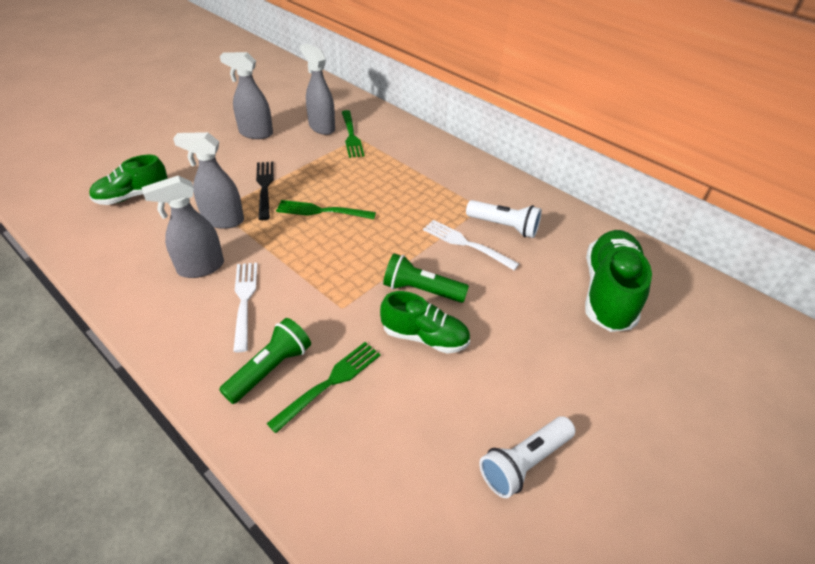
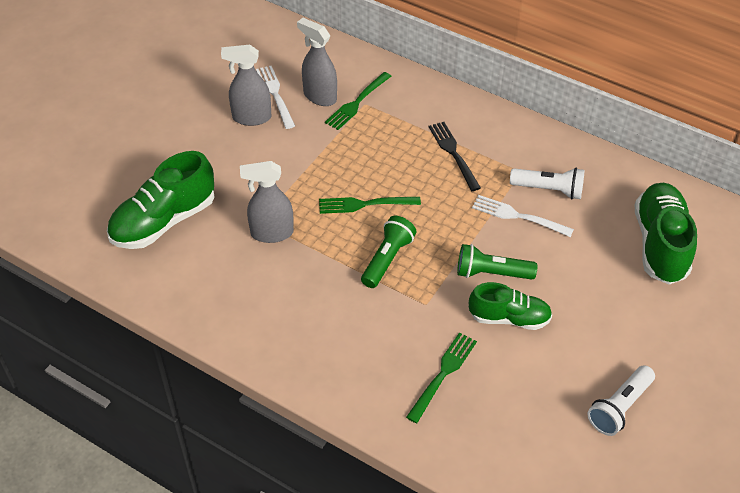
camera: 10 degrees left, 5 degrees up
(132, 196) = (164, 221): green shoe -> green shoe, size x1.56
(200, 268) = (276, 288): grey spray bottle -> none
(244, 300) = (334, 314): white fork -> white fork (275, 94)
(265, 187) = (294, 186): black fork -> black fork (453, 153)
(270, 369) = (387, 372): green flashlight -> green flashlight (387, 259)
(351, 136) = (357, 103): green fork -> green fork turned 60 degrees clockwise

